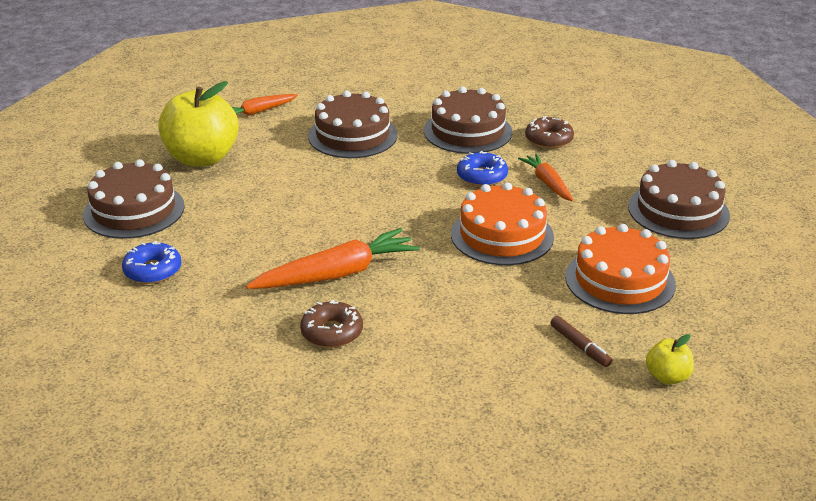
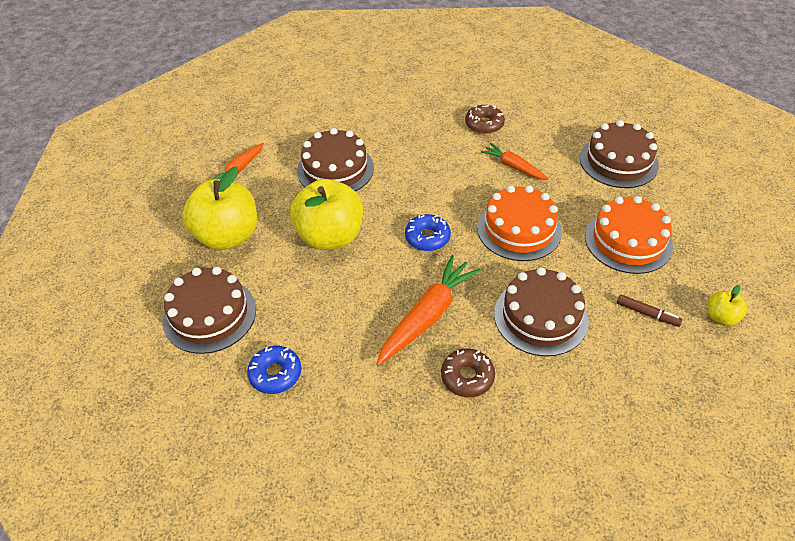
camera: 25 degrees left, 15 degrees up
(298, 186) = (330, 236): none -> yellow apple
(467, 131) = (420, 135): brown cake -> brown cake (540, 317)
(482, 176) = (463, 177): blue donut -> blue donut (427, 237)

